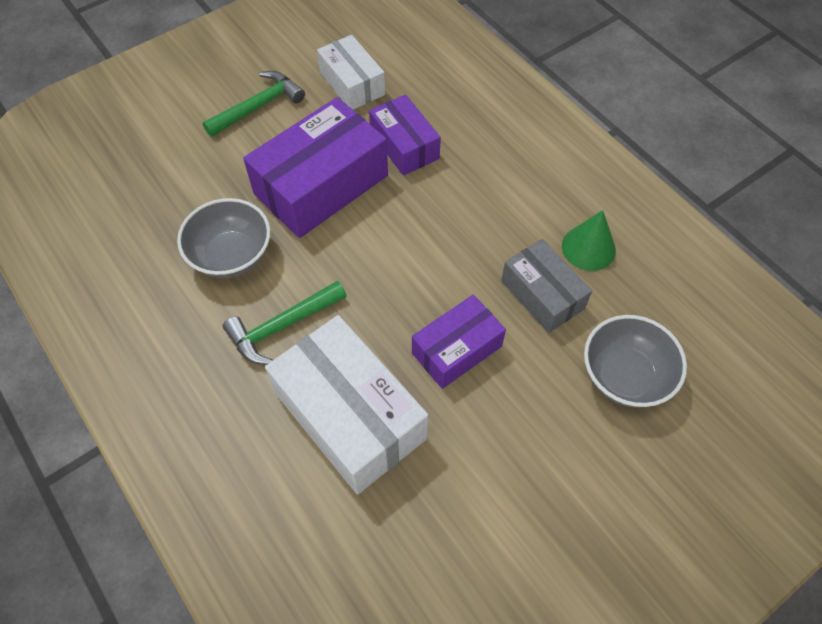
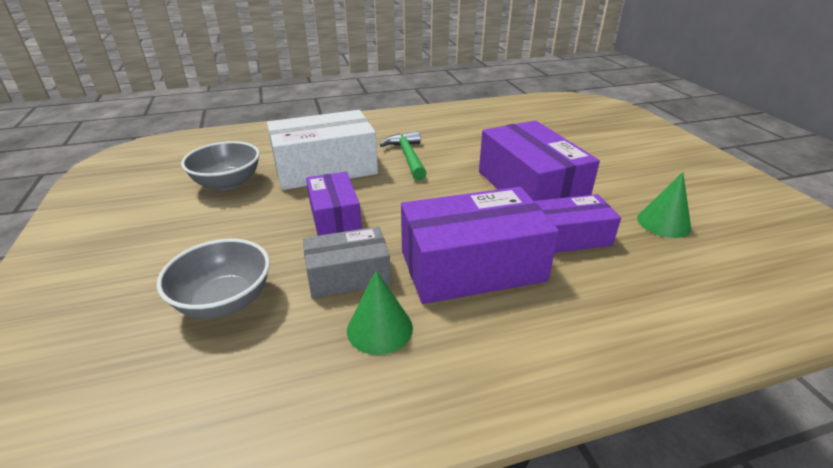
camera: 110 degrees right, 25 degrees down
(231, 255) = (476, 148): grey bowl -> grey bowl (228, 183)
(258, 106) = (628, 174): green hammer -> none
(352, 83) = (663, 223): white box -> green cone
(482, 207) = (472, 266): none -> purple box

